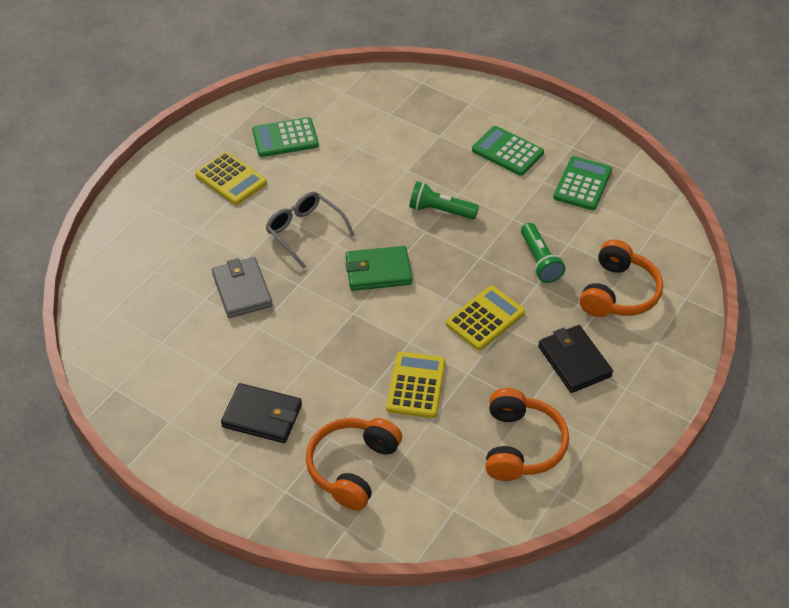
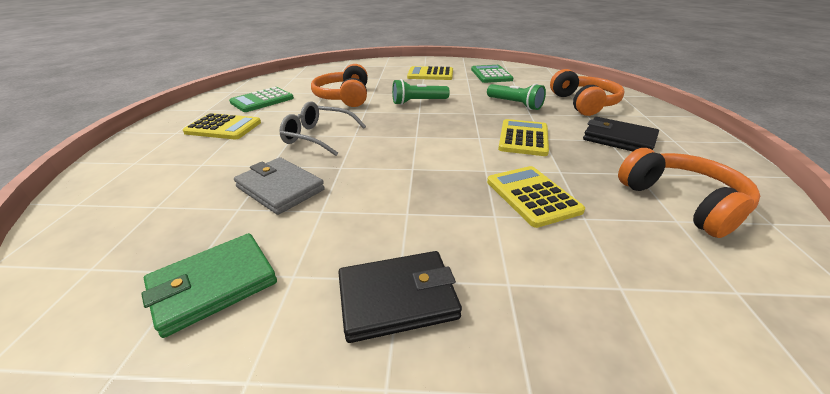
camera: 30 degrees left, 15 degrees down
(352, 467) = (574, 304): orange headphones -> orange headphones (344, 97)
(378, 271) = (406, 139): green wallet -> green wallet (214, 285)
(507, 151) = (430, 74): green calculator -> yellow calculator

